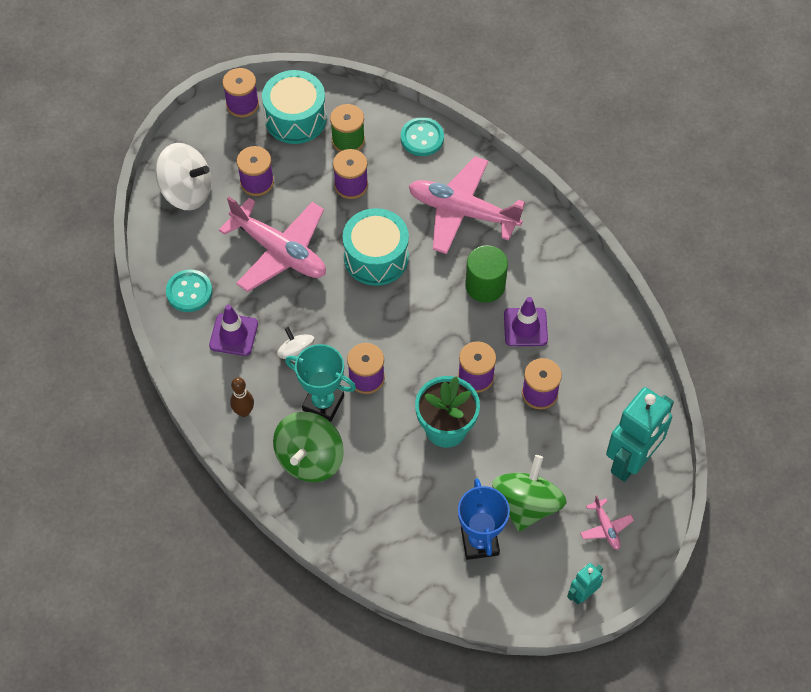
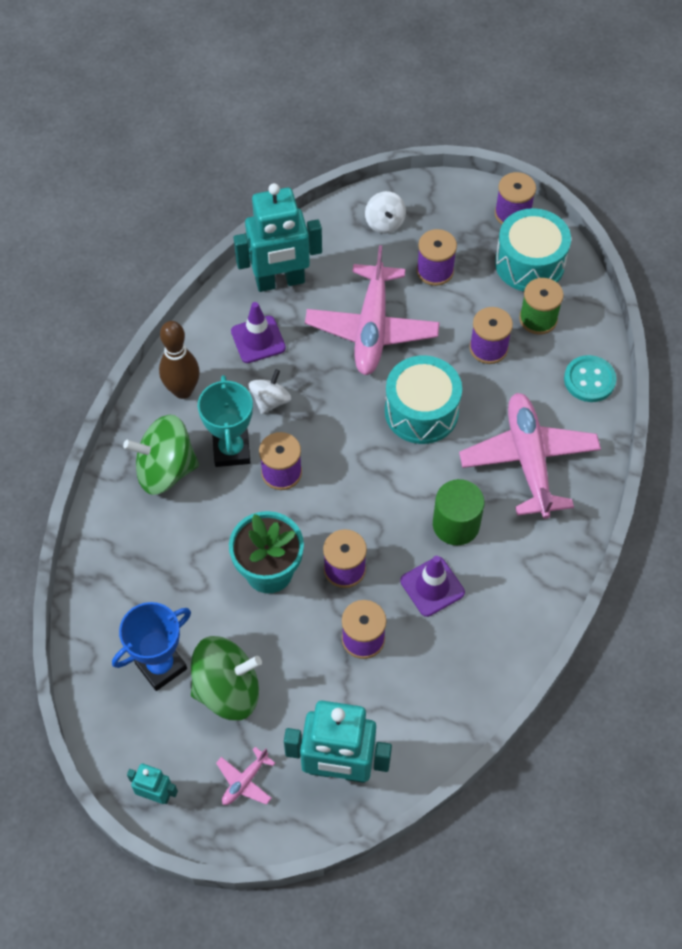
camera: 60 degrees right, 0 degrees up
(186, 191) = (385, 223): white spinning top -> white spinning top, size x0.57
(189, 292) = (280, 281): turquoise button -> turquoise robot
(244, 411) = (183, 390): brown bowling pin -> brown bowling pin, size x1.55

